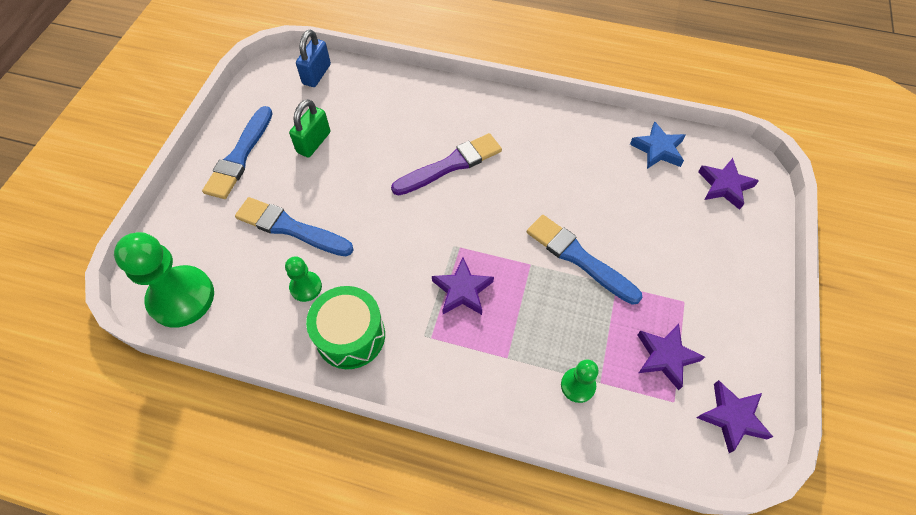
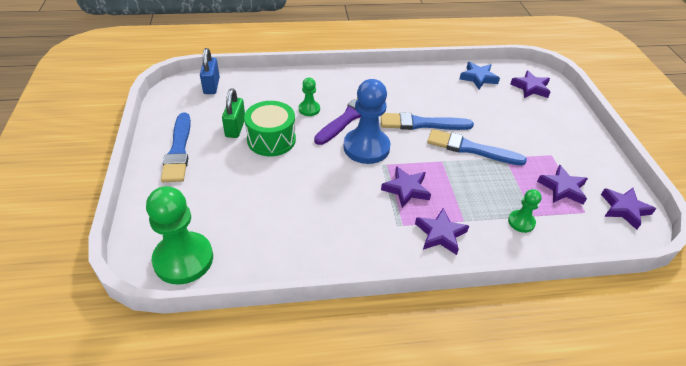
camera: 25 degrees left, 15 degrees down
(291, 228) = (250, 186): blue brush -> blue brush (422, 124)
(306, 287) = (286, 221): green pawn -> green pawn (309, 109)
(350, 336) = (342, 242): green drum -> green drum (271, 139)
(448, 215) = (366, 147): none -> blue pawn
(467, 366) = (440, 234): none -> purple star

